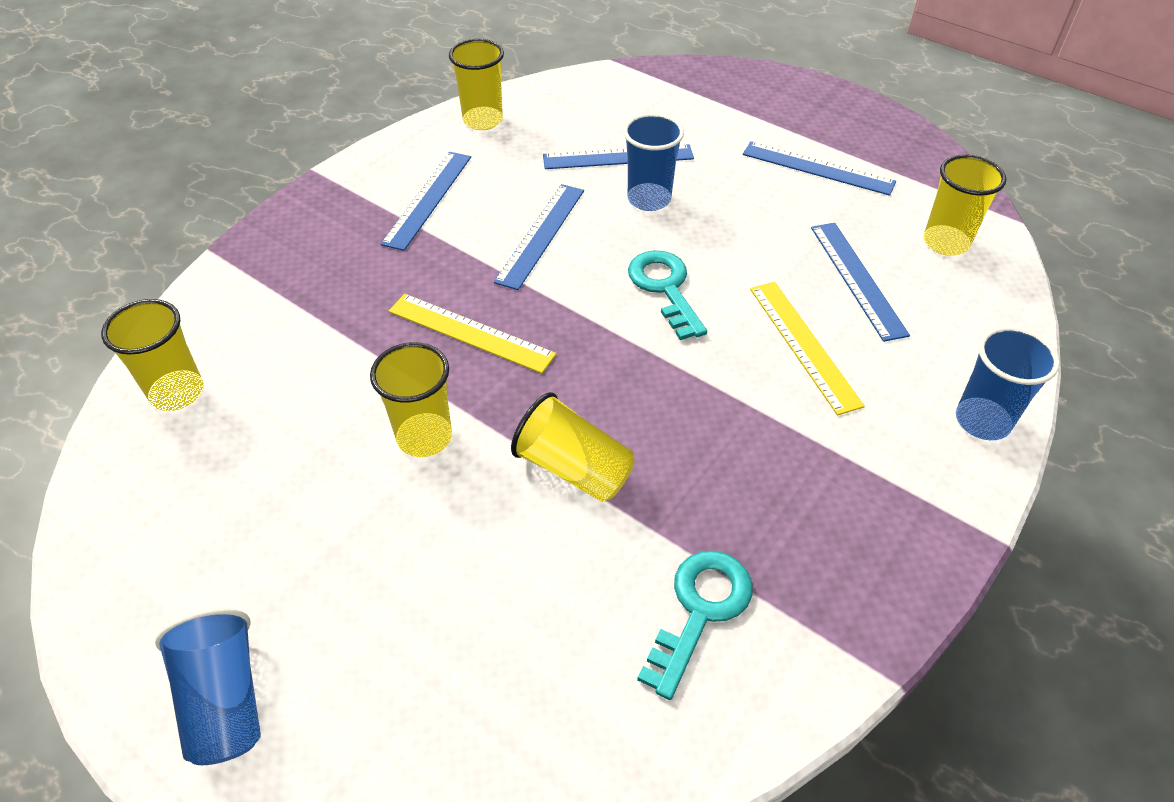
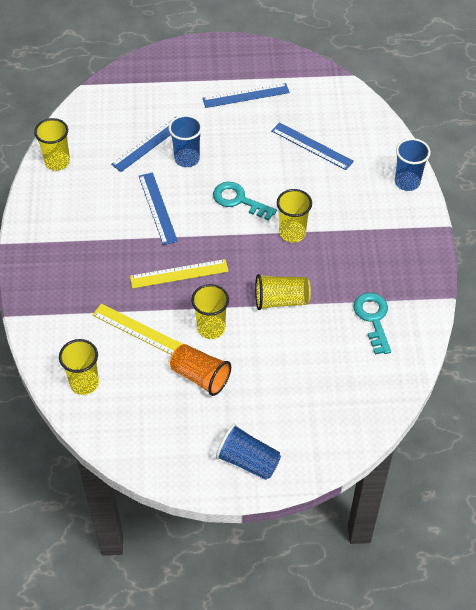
camera: 40 degrees left, 5 degrees up
(325, 498) = (200, 376): none -> orange cup
(428, 199) = (82, 223): blue ruler -> none
(804, 345) = (317, 191): yellow ruler -> yellow ruler (138, 330)
(945, 242) = (331, 105): yellow cup -> yellow cup (292, 233)

